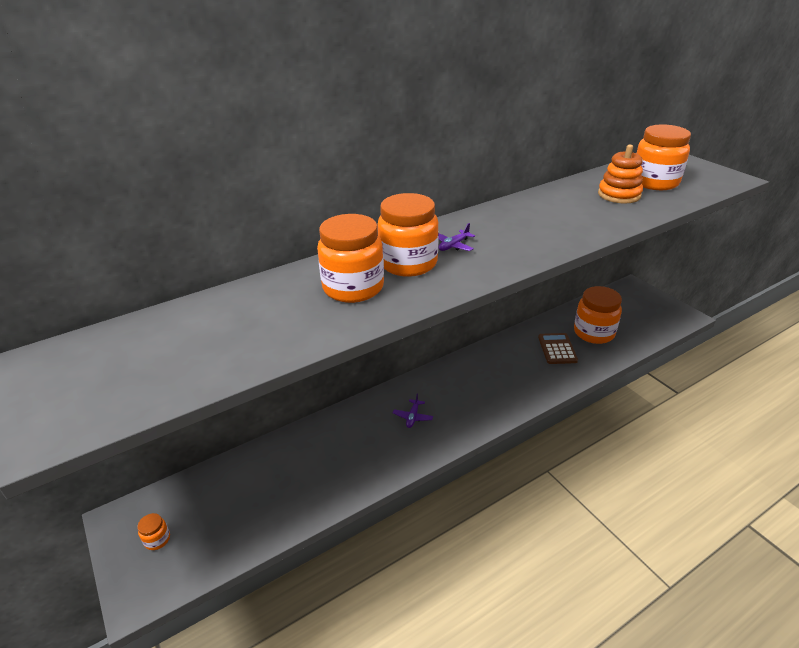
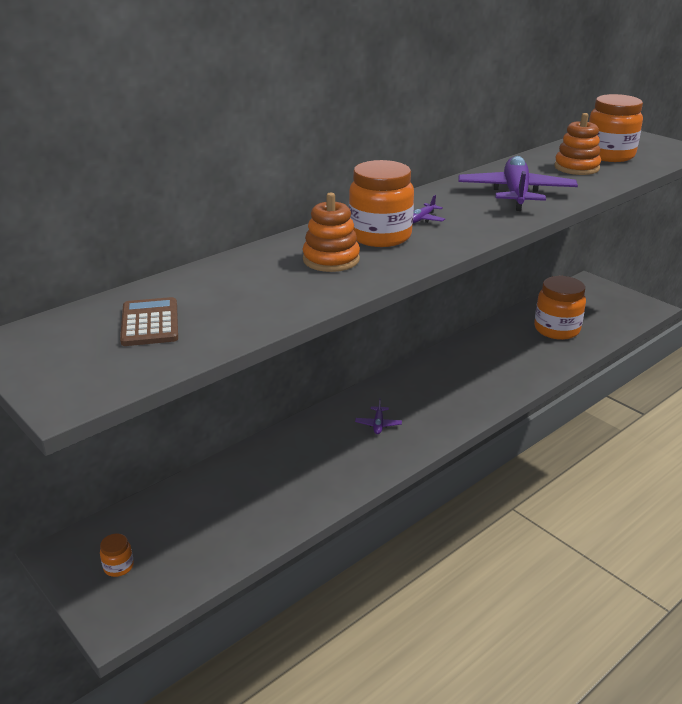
camera: 10 degrees left, 5 degrees down
(353, 288) = (331, 259): orange jar -> orange stacking toy
(552, 221) = (515, 193): none -> purple plane
(557, 349) = (521, 348): brown calculator -> brown calculator (150, 323)

